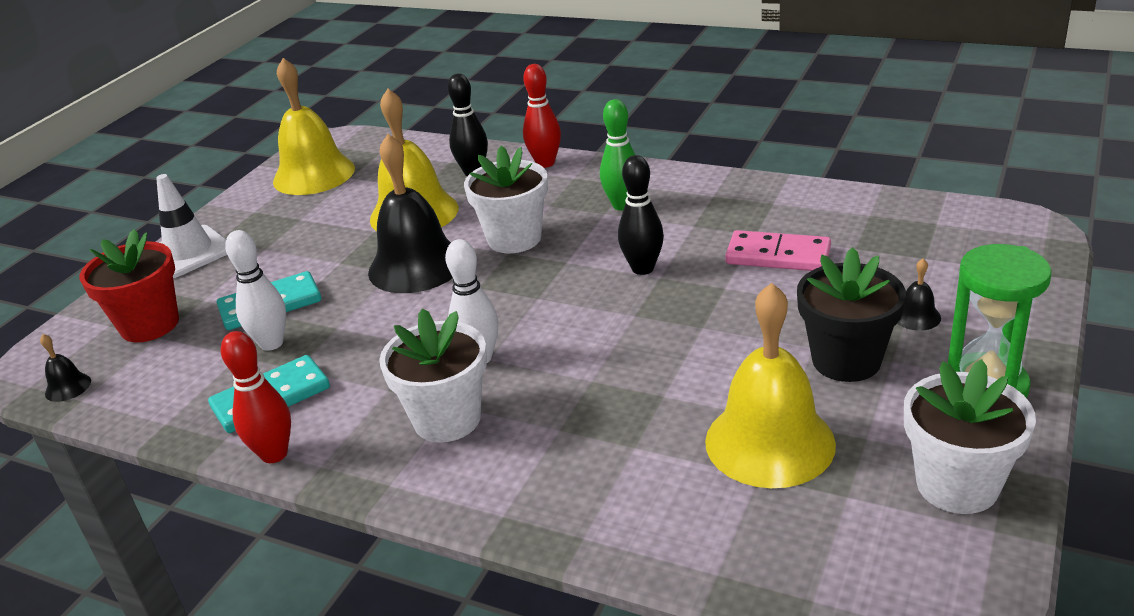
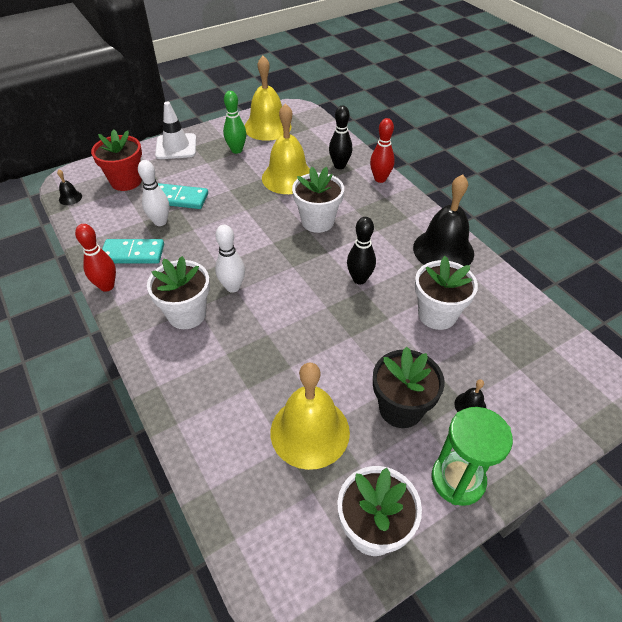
camera: 30 degrees right, 15 degrees up
(416, 265) = (258, 212): black bell -> black bell (443, 250)
(622, 205) = (391, 230): green bowling pin -> green bowling pin (236, 150)
(778, 256) = (437, 314): pink domino -> white flower pot

